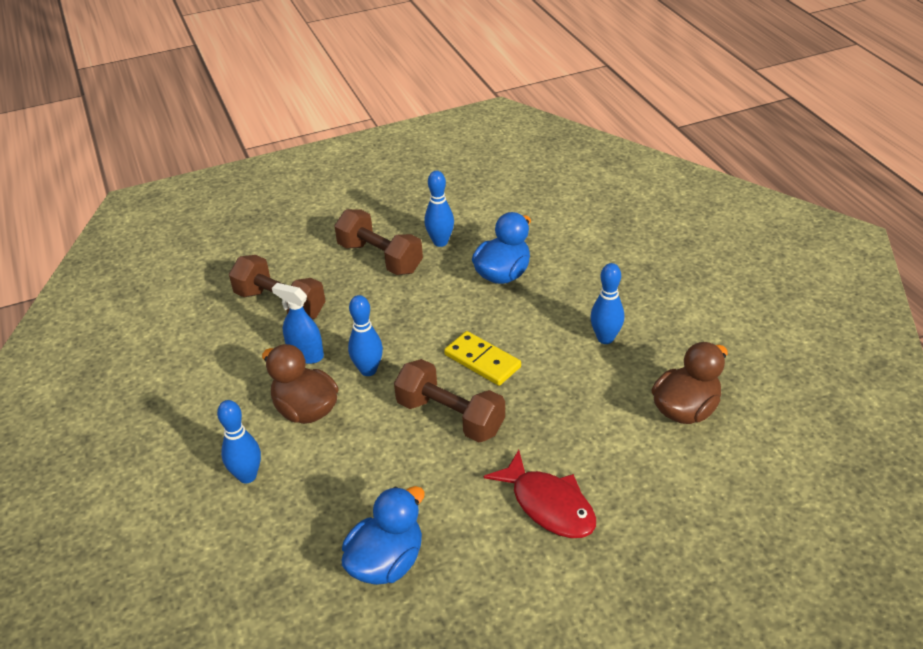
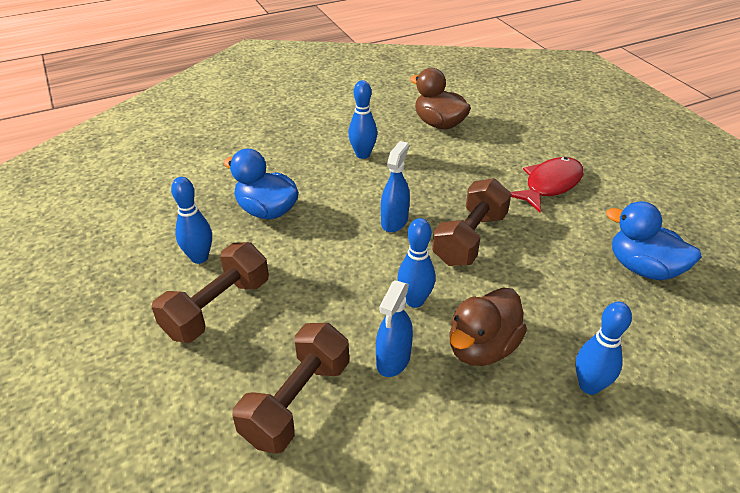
camera: 95 degrees left, 0 degrees up
(482, 361) = (394, 221): yellow domino -> blue spray bottle

